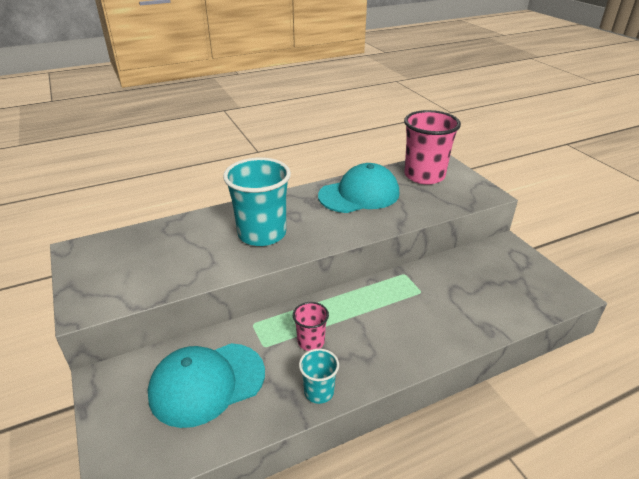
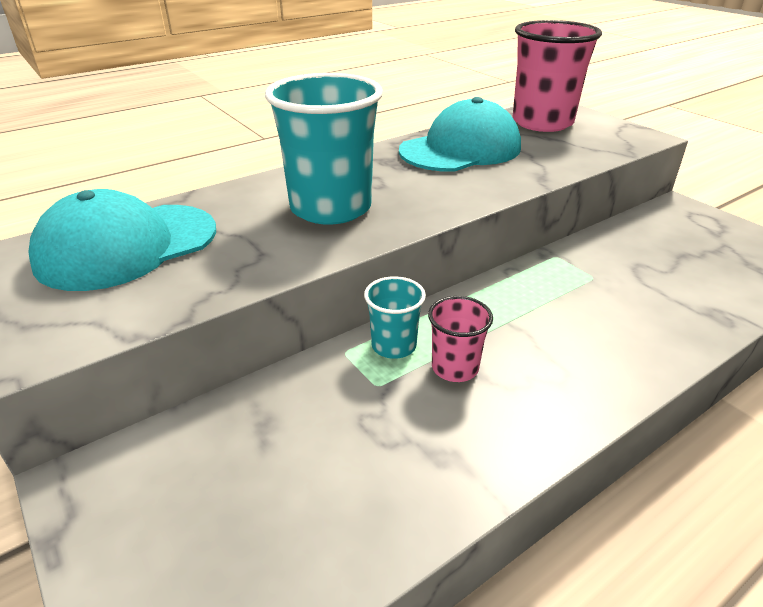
camera: 10 degrees left, 0 degrees up
(207, 383) = (293, 461): turquoise cap -> turquoise cap (127, 246)
(319, 392) = (503, 447): turquoise cup -> turquoise cup (394, 345)

